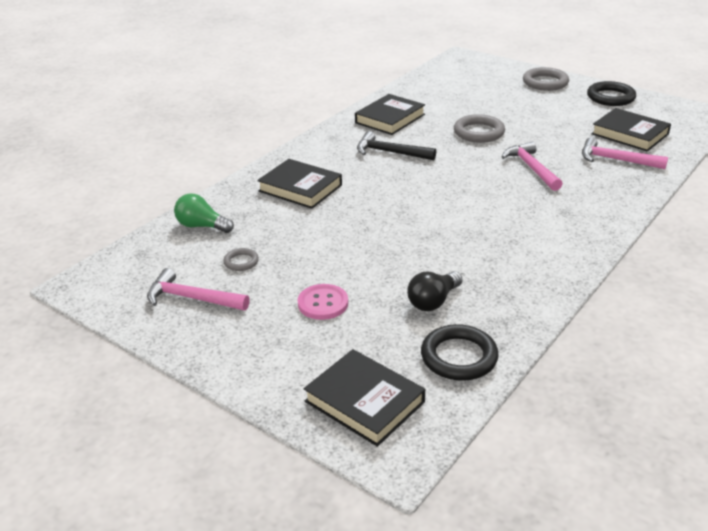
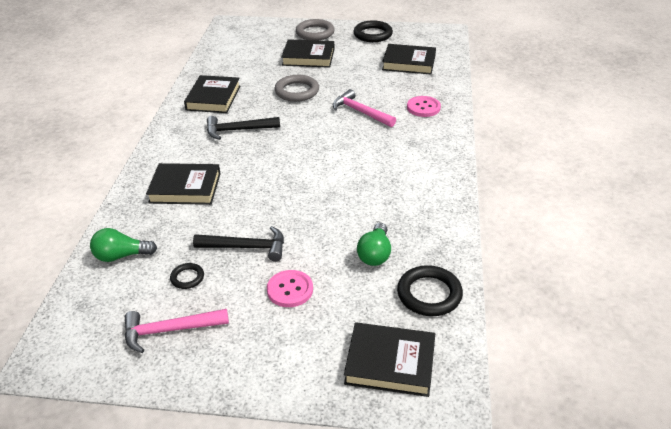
camera: 30 degrees left, 5 degrees up
(241, 262) = (187, 278): grey ring -> black ring
(313, 254) = (246, 247): none -> black hammer
(433, 301) = (375, 254): black light bulb -> green light bulb
(518, 104) = (308, 57): none -> black book
(608, 181) = (423, 107): none -> pink button
(616, 160) = (415, 88): pink hammer -> none

